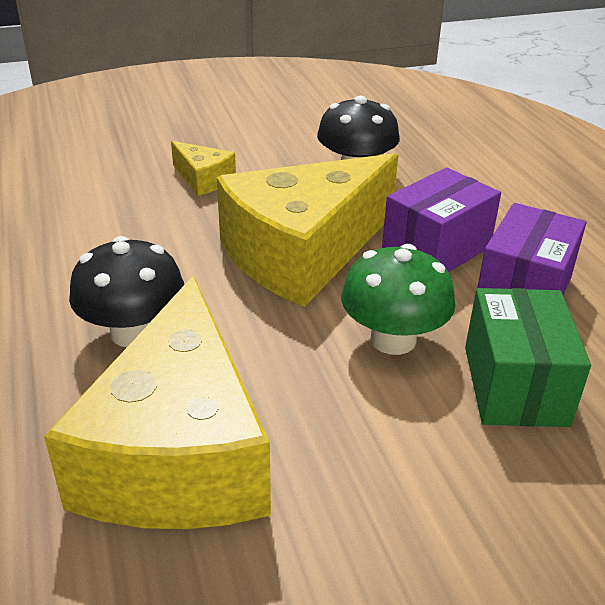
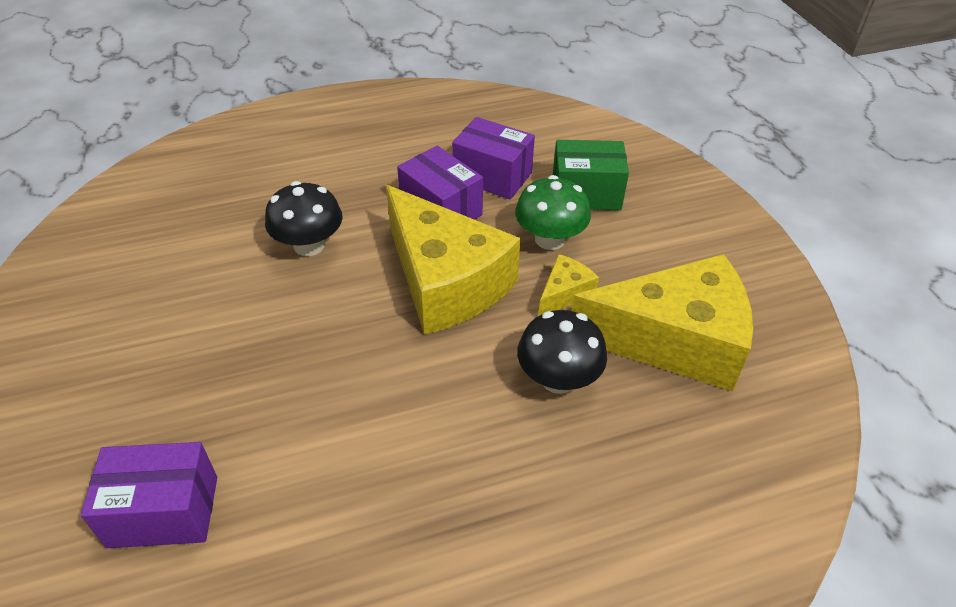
camera: 90 degrees left, 10 degrees up
(59, 135) = (163, 511): none -> purple box
(203, 179) = (309, 354): yellow cheese -> yellow cheese (564, 293)

